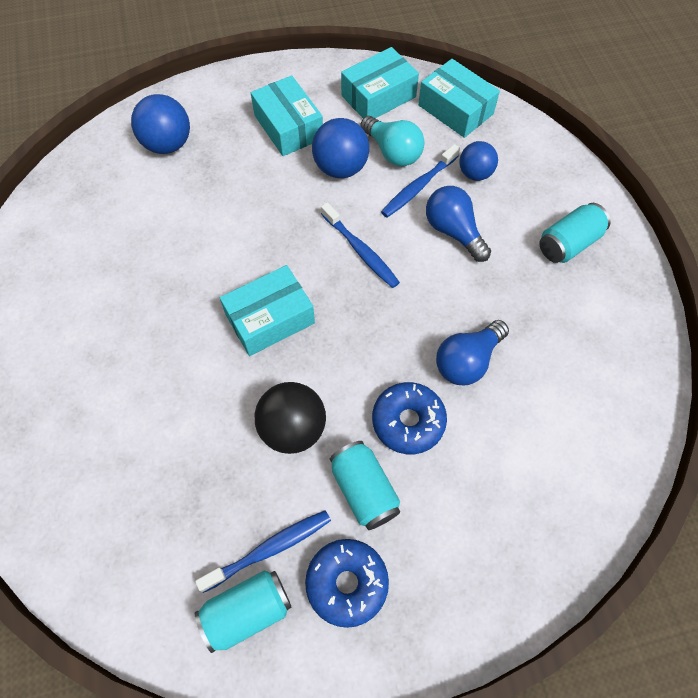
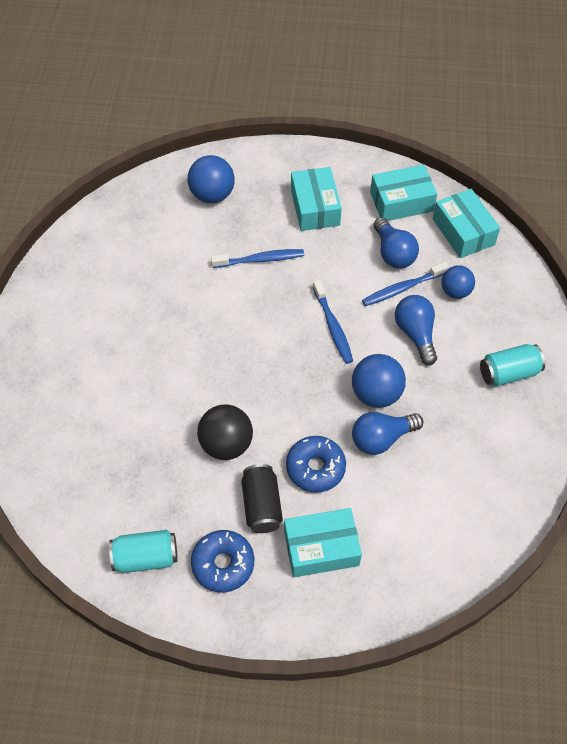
camera: 20 degrees right, 5 degrees down
(269, 549) = (177, 522): blue toothbrush -> blue toothbrush (260, 260)
(270, 319) = (240, 357): turquoise box -> turquoise box (321, 548)
(340, 168) = (344, 254): blue ball -> blue ball (376, 394)
(364, 490) = (261, 505): turquoise can -> black can
(392, 152) = (393, 253): turquoise light bulb -> blue light bulb

